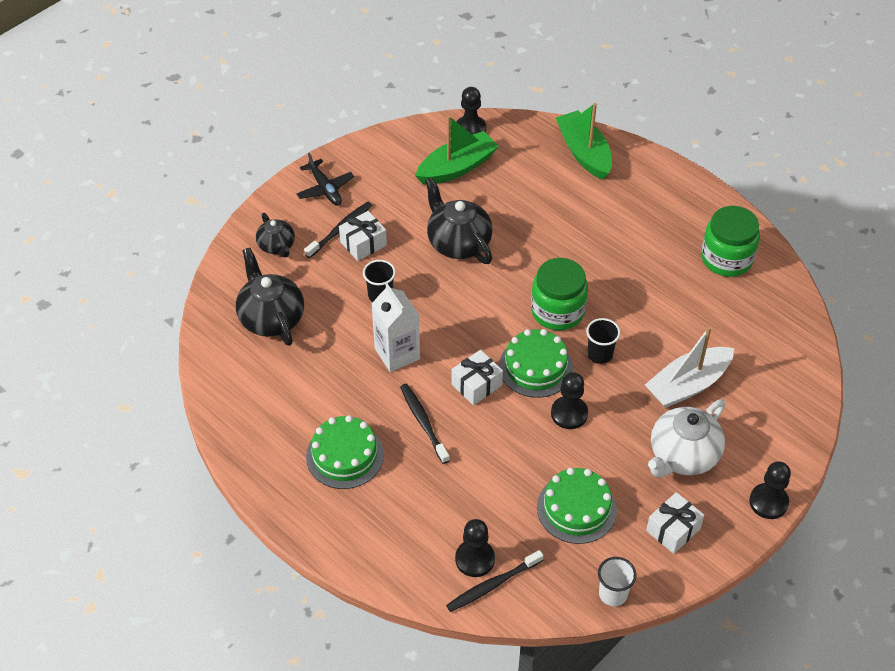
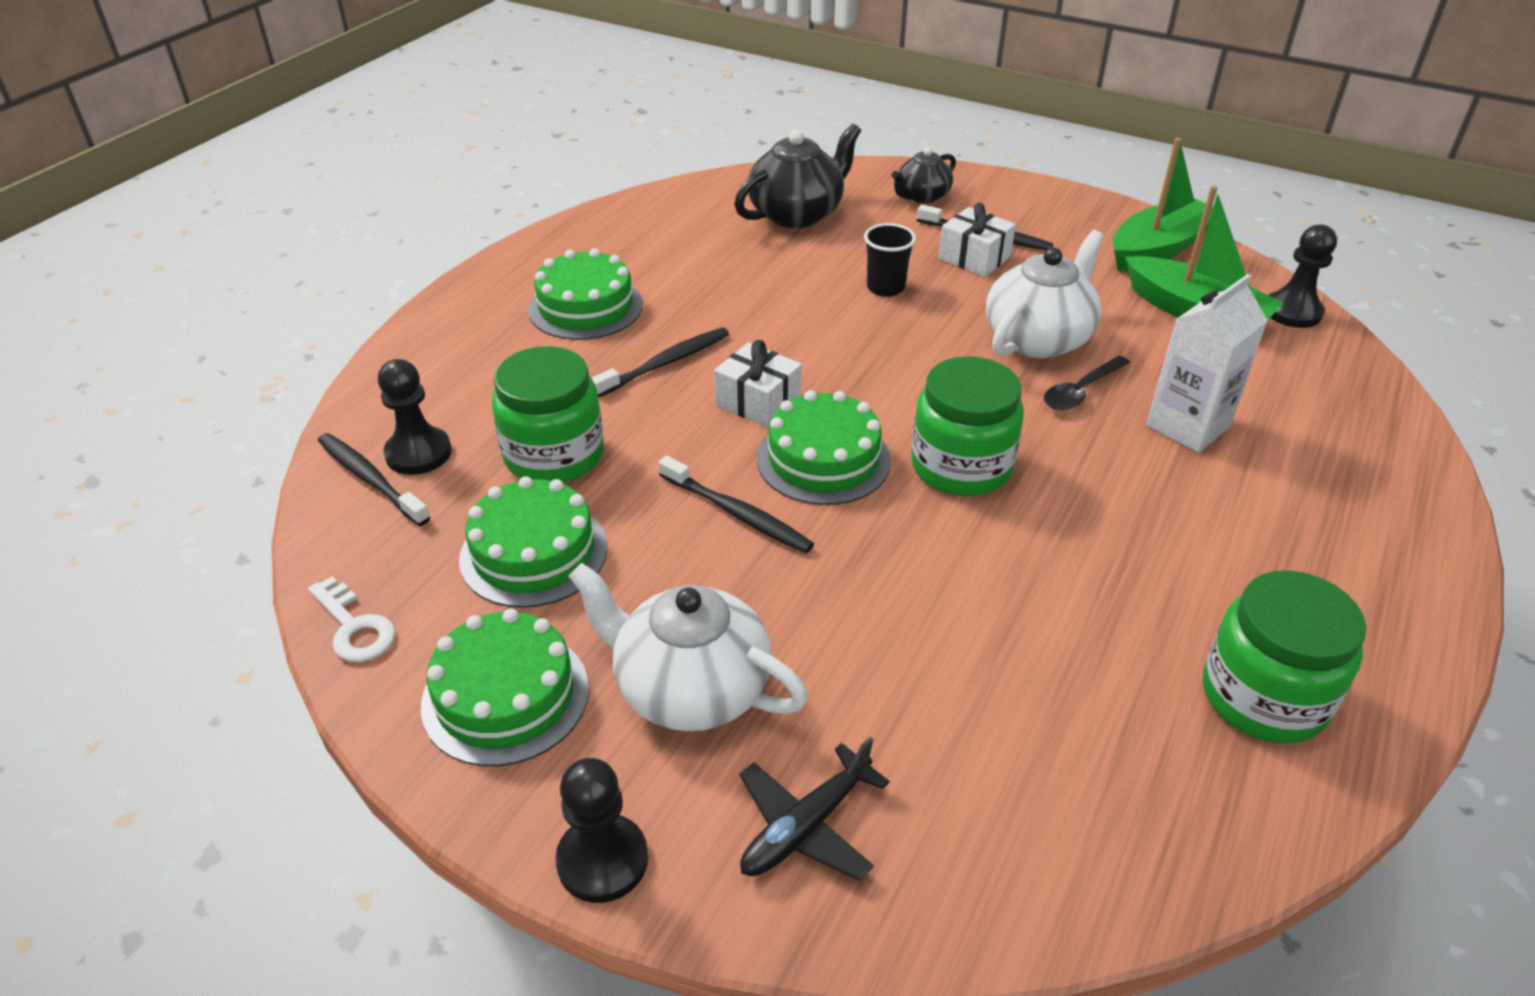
camera: 75 degrees right, 10 degrees down
(325, 188) = (1053, 212): black plane -> black plane (806, 826)
(397, 354) = (784, 319): white carton -> white carton (1187, 426)
(458, 243) = (1038, 339): black teapot -> white teapot
(496, 490) = (554, 455): none -> green jar
(511, 242) = (1081, 391): none -> black spoon
(569, 413) = (737, 514): black pawn -> black toothbrush
(584, 153) = (1367, 443): green boat -> green boat (1158, 249)
(600, 354) = (889, 533): black cup -> none
(613, 594) = (354, 627): white cup -> white key
(673, 530) = (505, 696): white gift -> green cake
(688, 385) = (873, 673): white boat -> none

